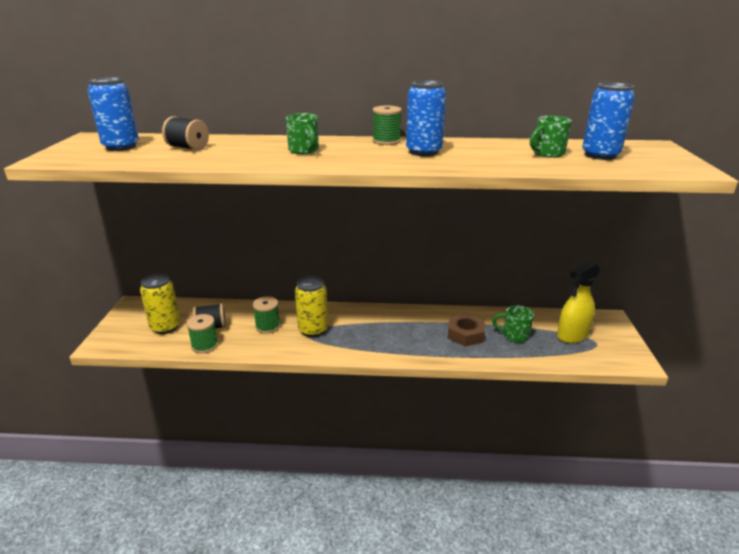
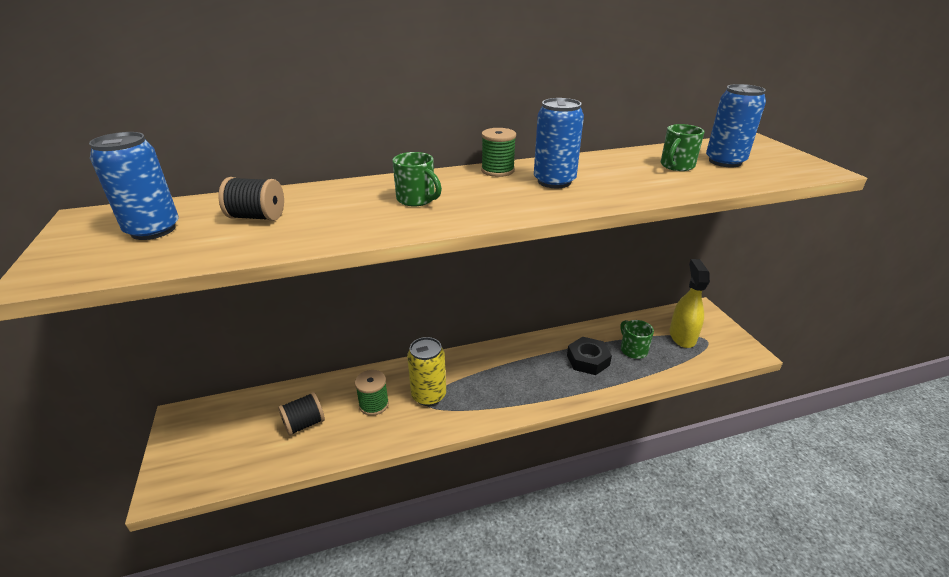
camera: 20 degrees left, 5 degrees up
(165, 327) = (243, 439): yellow can -> none
(205, 345) = (310, 452): green spool -> none
(465, 334) = (588, 360): brown nut -> black nut
(514, 335) = (633, 350): green mug -> green mug turned 75 degrees clockwise
(572, 335) = (682, 336): yellow spray bottle -> yellow spray bottle turned 150 degrees clockwise

